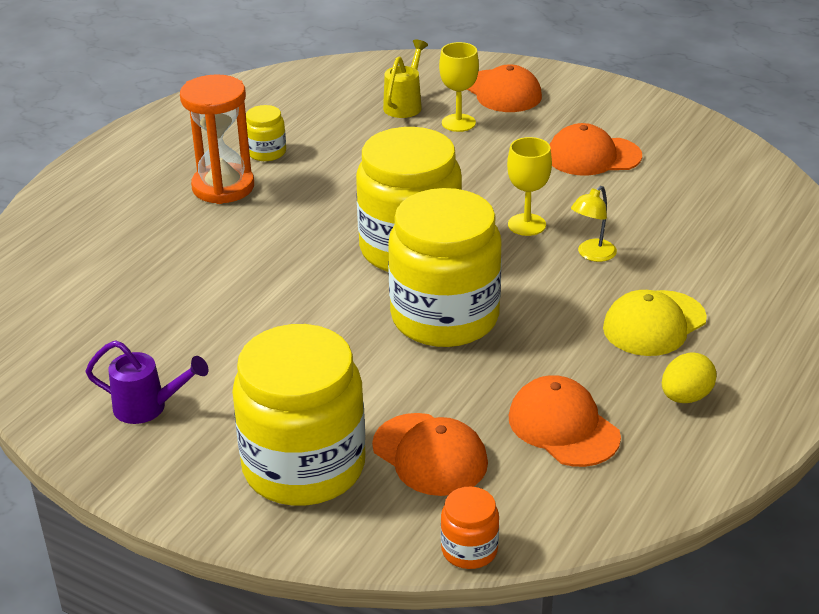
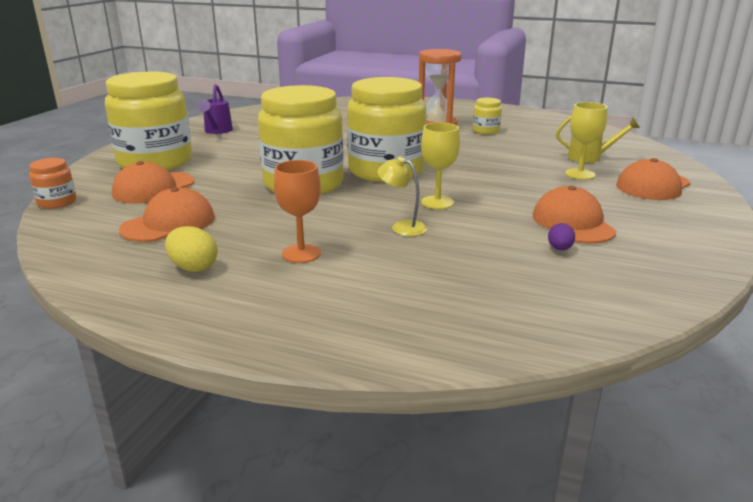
camera: 80 degrees right, 10 degrees down
(650, 175) = (559, 249): none -> purple egg
(654, 324) = (301, 253): yellow cap -> orange goblet

